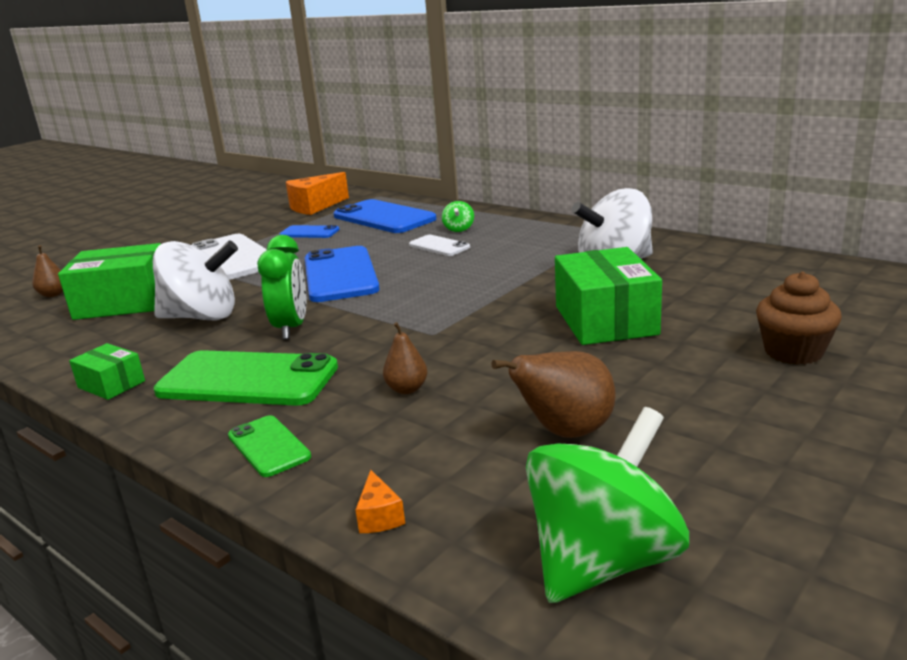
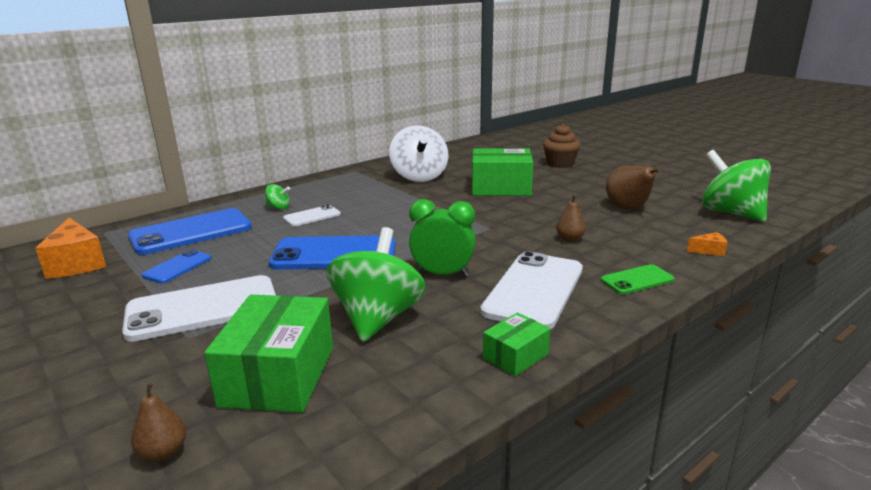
camera: 80 degrees left, 0 degrees up
(202, 317) = (378, 318): white spinning top -> green spinning top
(247, 380) = (534, 290): green phone -> white phone

